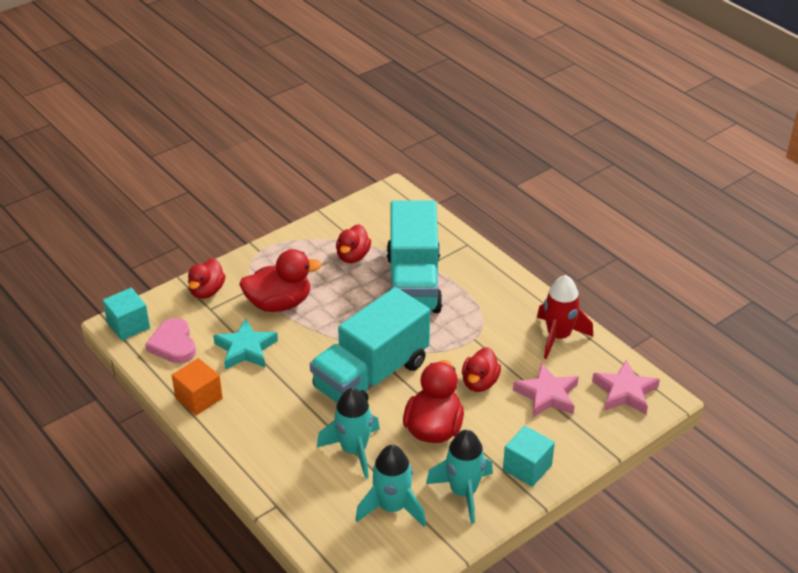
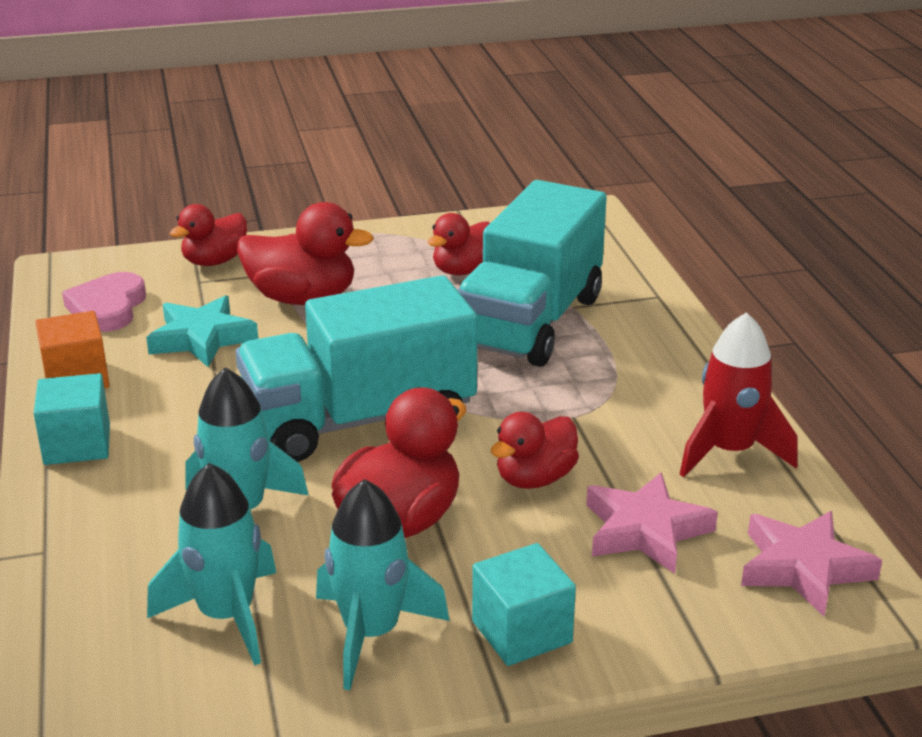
camera: 25 degrees right, 10 degrees down
(128, 325) = (71, 273): turquoise cube -> turquoise cube (77, 444)

